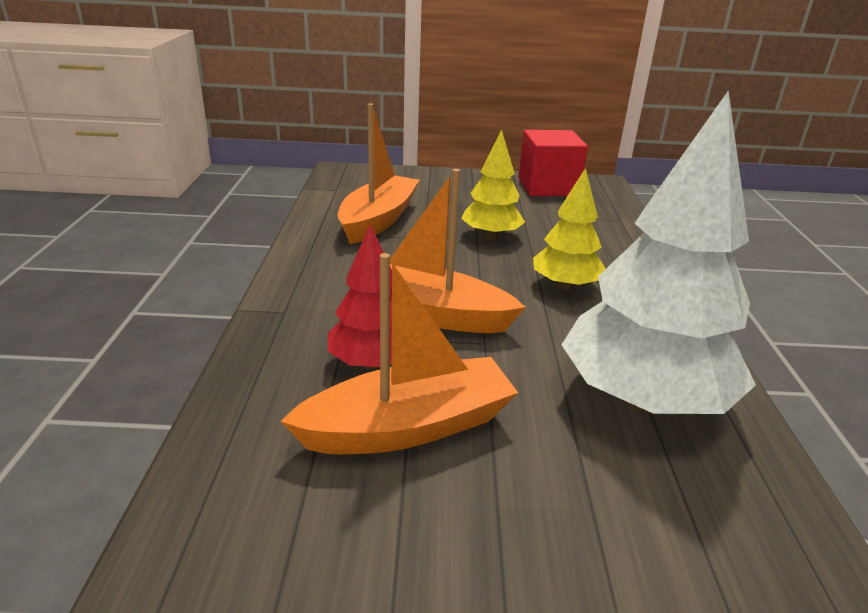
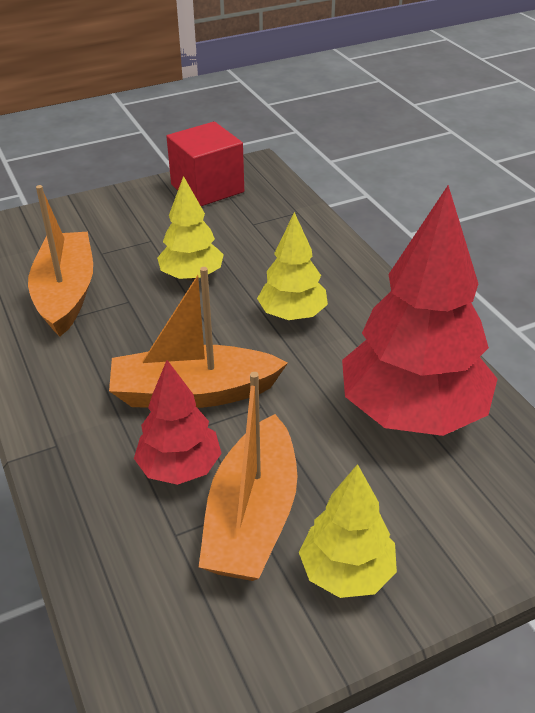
camera: 25 degrees left, 10 degrees up
(408, 427) = (252, 517): orange boat -> orange boat turned 150 degrees clockwise
(470, 517) = (346, 572): none -> yellow tree
(643, 399) = (413, 412): white tree -> red tree

